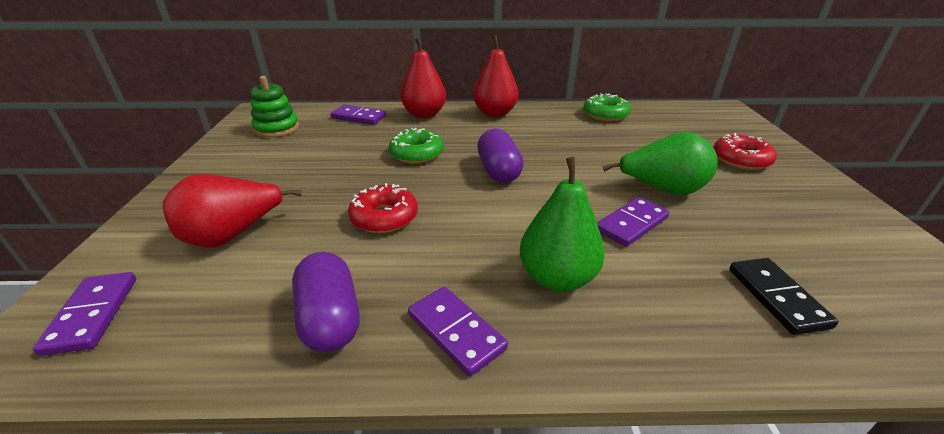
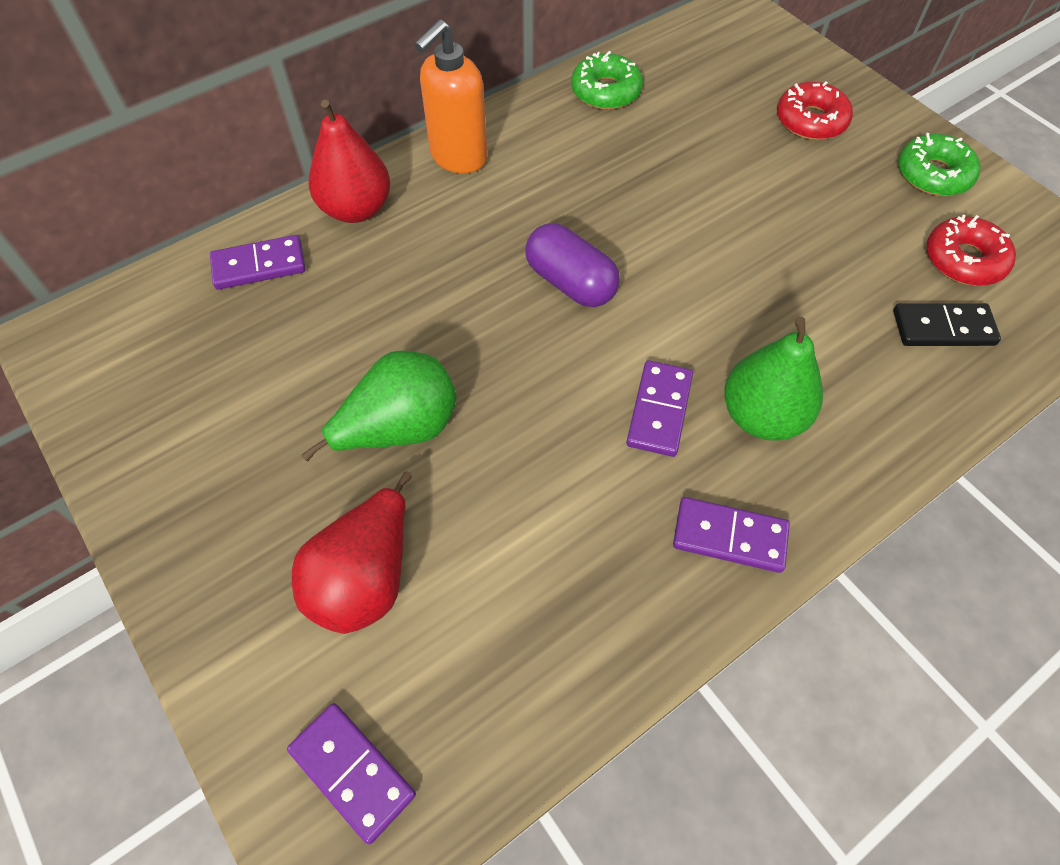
camera: 35 degrees left, 25 degrees up
(277, 128) = (154, 360): green stacking toy -> none
(330, 318) = (606, 601): purple capsule -> none
(384, 217) = (515, 439): red donut -> red donut (964, 260)
(417, 154) = (436, 304): green donut -> green donut (933, 174)
(495, 113) = (458, 157): red pear -> orange soap dispenser
(631, 224) = (774, 297): purple domino -> purple domino (659, 410)
(662, 189) = (767, 221): green pear -> green pear (400, 428)
(776, 297) = (943, 328): black domino -> black domino turned 45 degrees counterclockwise

